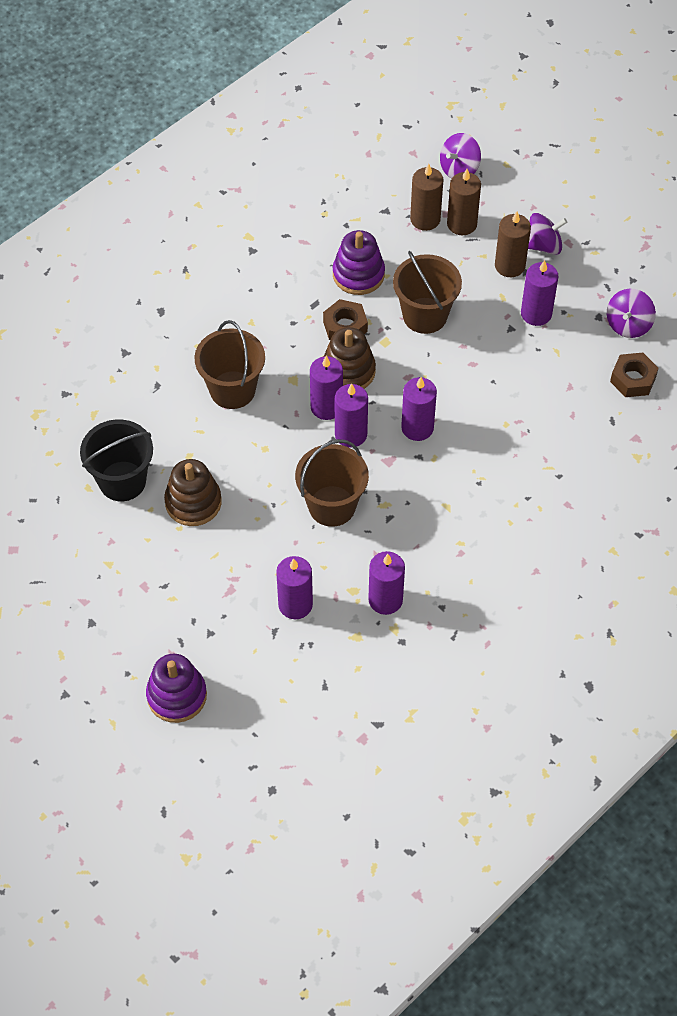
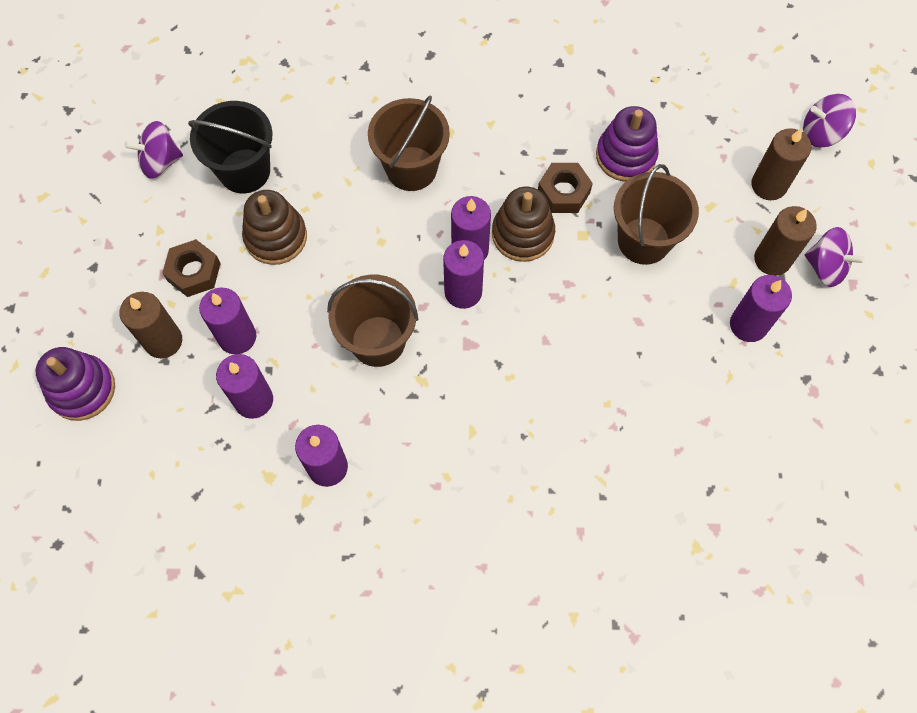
camera: 45 degrees right, 10 degrees up
(417, 428) = (525, 336): purple candle -> purple candle (237, 337)
(425, 219) = (739, 154): brown candle -> brown candle (163, 341)
(628, 324) = (827, 411): purple spinning top -> purple spinning top (160, 162)
(633, 379) = (774, 468): brown nut -> brown nut (194, 272)

